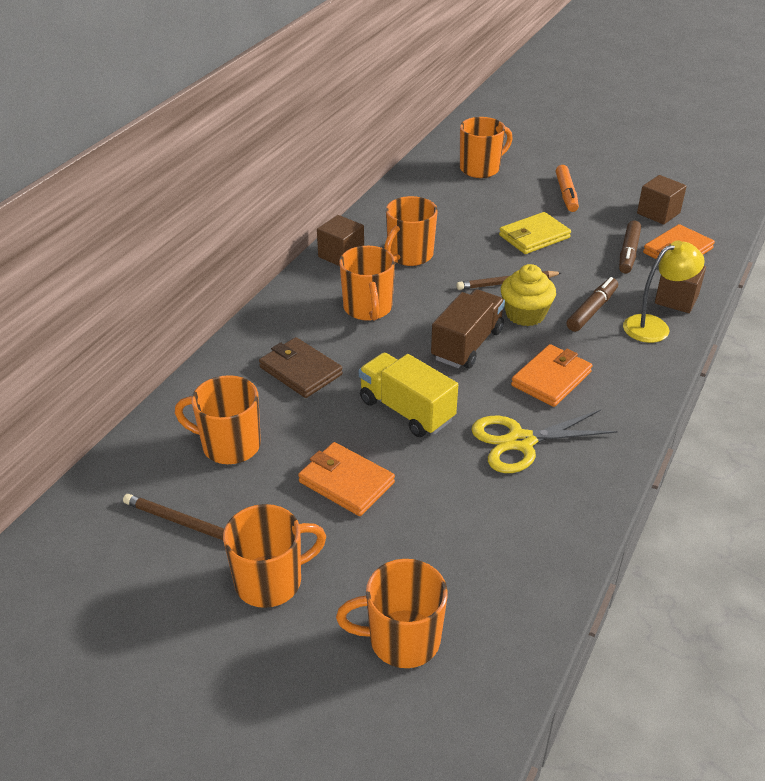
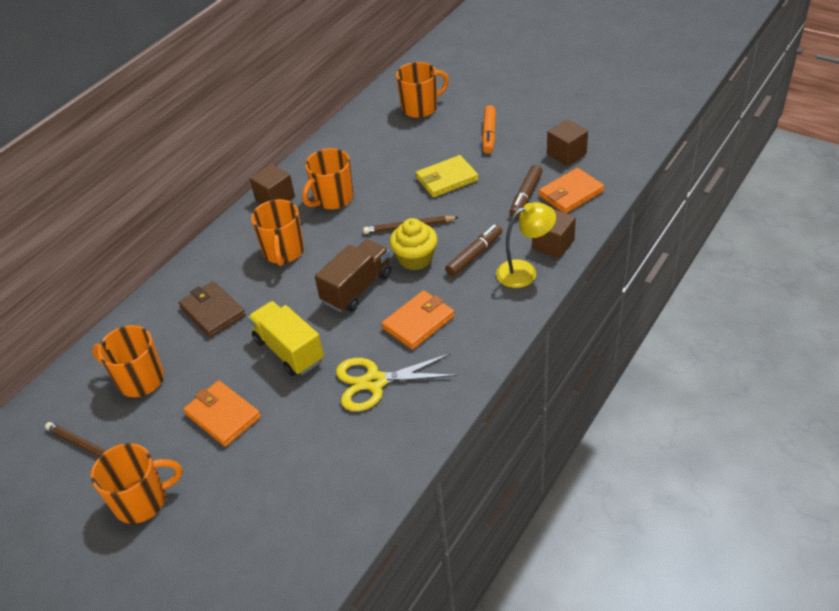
camera: 10 degrees right, 5 degrees up
(402, 640) = (229, 555): orange mug -> none

